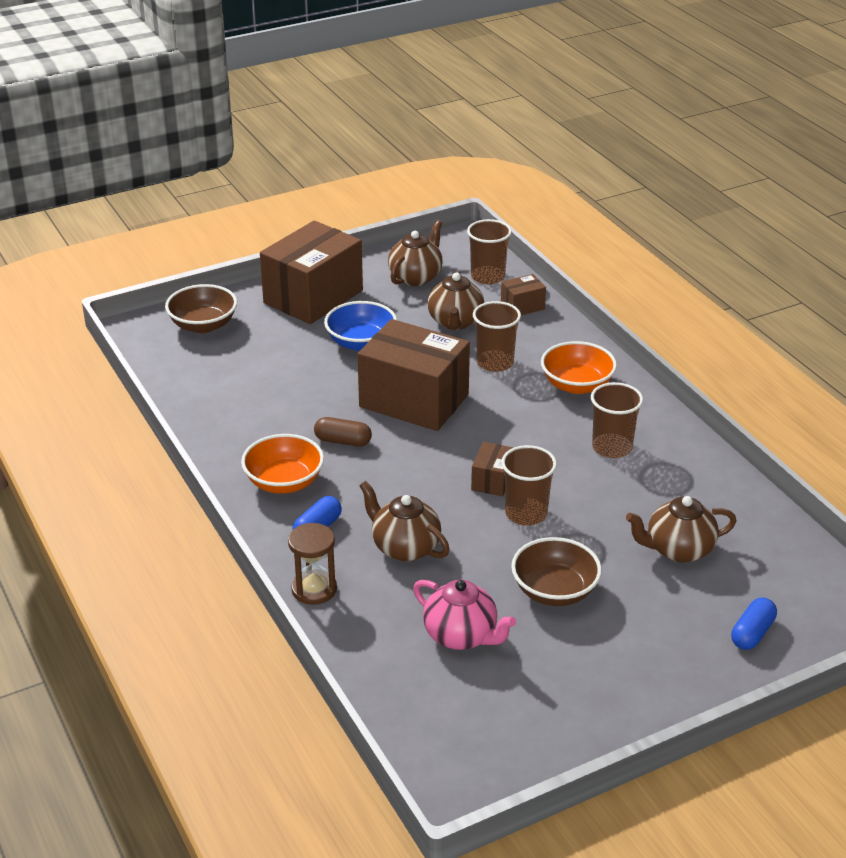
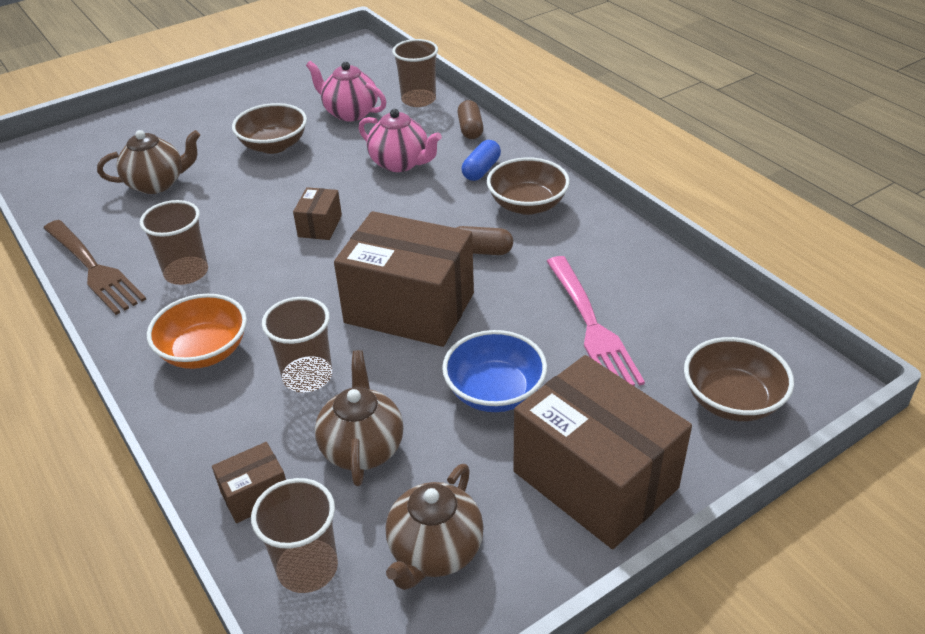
camera: 175 degrees right, 5 degrees up
(274, 376) = (591, 325): none -> pink fork
(284, 482) = (527, 205): orange bowl -> brown bowl
(313, 297) = (595, 480): brown box -> brown box turned 75 degrees counterclockwise
(314, 589) = (470, 129): brown hourglass -> brown capsule
(404, 547) = (400, 163): brown teapot -> pink teapot
(526, 513) = (290, 200): brown cup -> brown cup (418, 100)
(702, 460) = (93, 268): none -> brown fork
(752, 633) = (125, 134): blue capsule -> none

